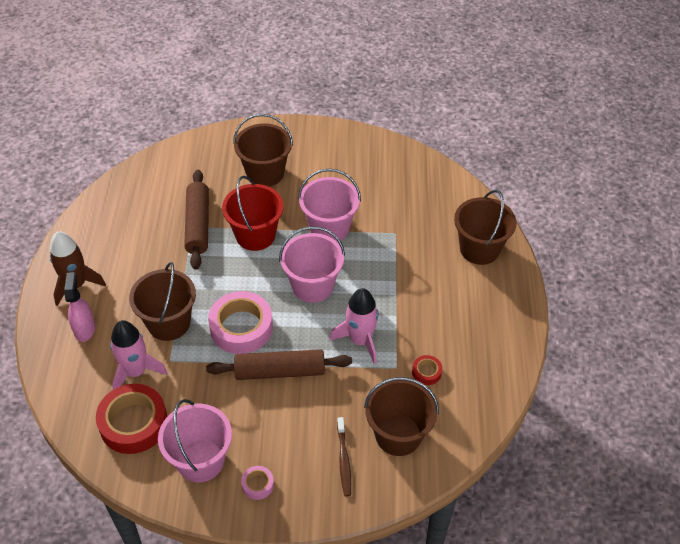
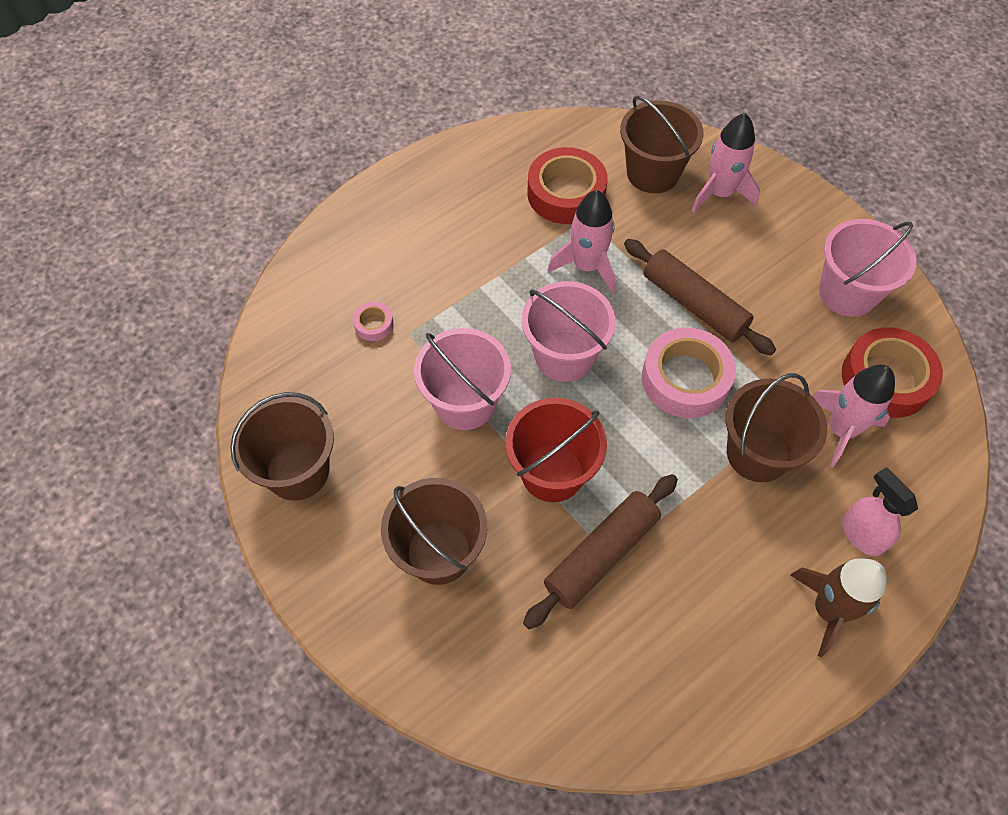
camera: 130 degrees left, 10 degrees up
(84, 329) = (861, 534): pink spray bottle -> pink spray bottle turned 105 degrees clockwise
(257, 484) = (813, 235): pink tape -> pink tape (373, 324)
(344, 460) = (720, 193): brown toothbrush -> pink rocket
(426, 372) = (566, 193): red tape -> red tape, size x2.19
(479, 249) = (362, 244): brown bucket -> brown bucket (297, 471)

